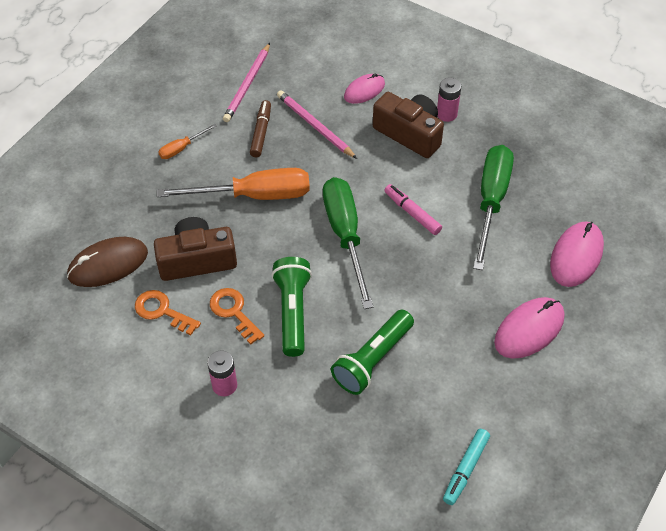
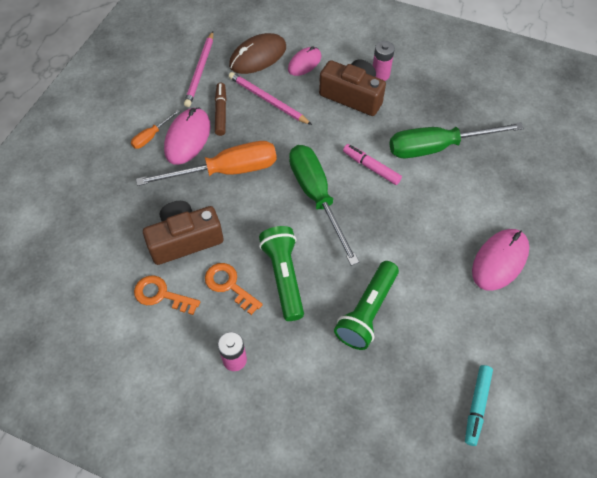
camera: 10 degrees left, 5 degrees up
(108, 264) = (101, 256): brown mouse -> brown mouse (258, 56)
(491, 201) = (437, 147): green screwdriver -> green screwdriver turned 105 degrees counterclockwise
(576, 256) = (522, 186): pink mouse -> pink mouse (187, 138)

